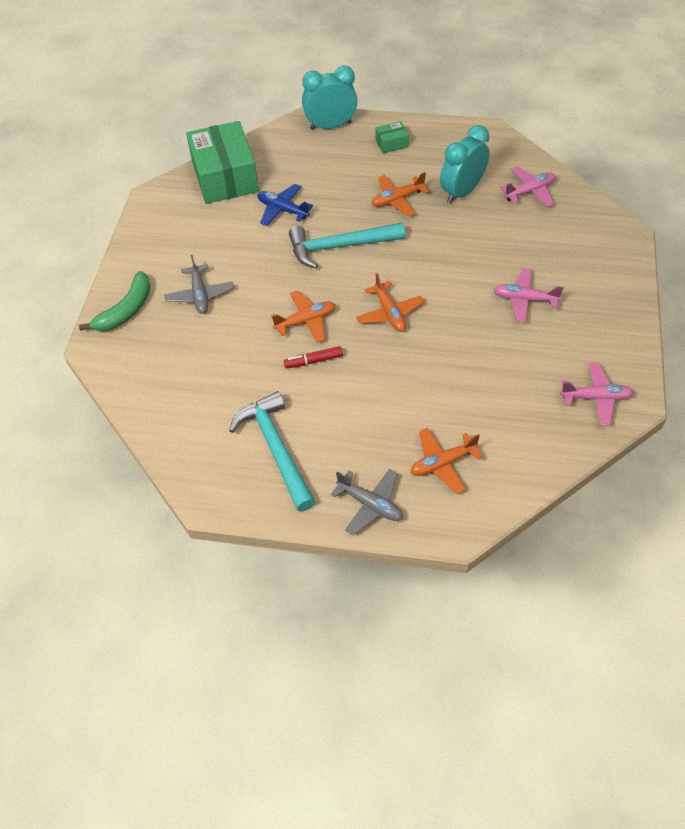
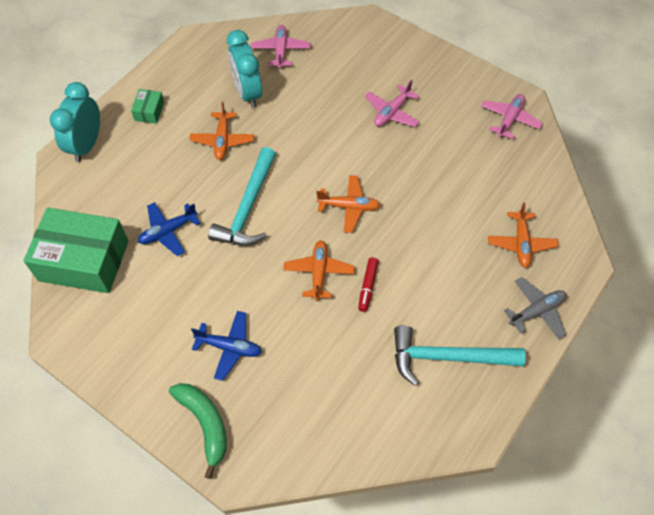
camera: 65 degrees left, 5 degrees up
(200, 295) = (229, 347): grey plane -> blue plane

